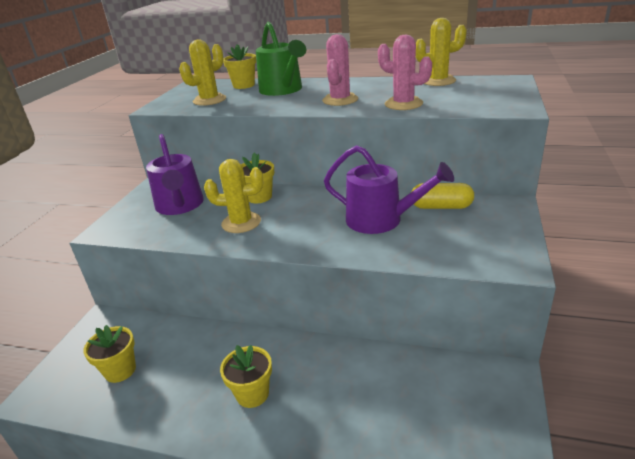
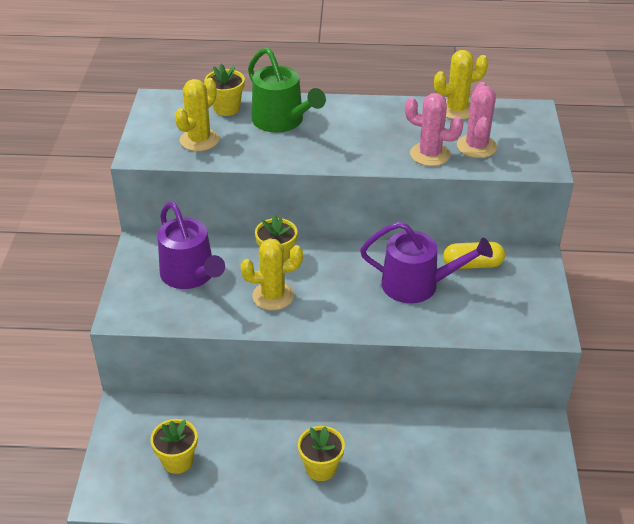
camera: 15 degrees left, 10 degrees up
(340, 100) = (358, 144): pink cactus -> pink cactus (476, 146)

